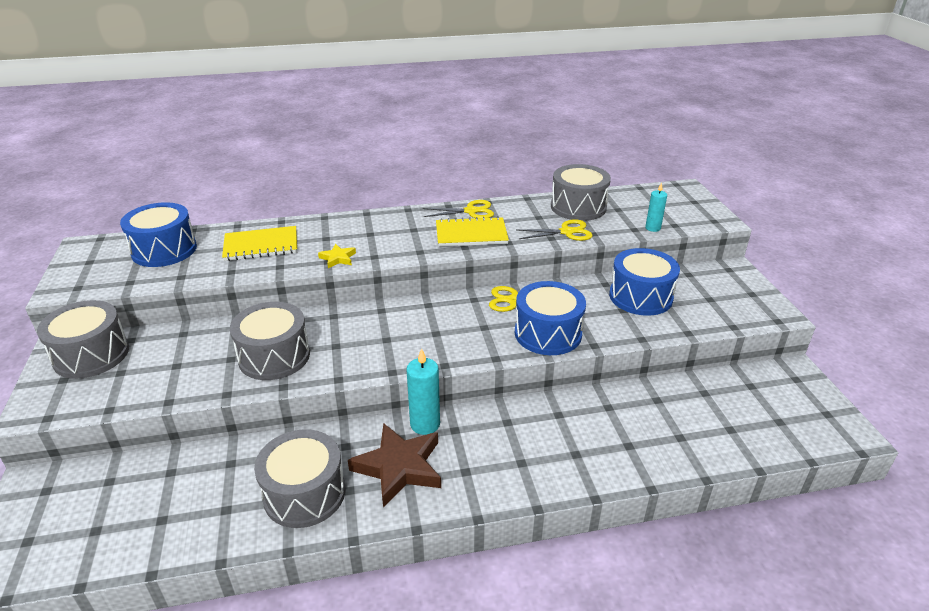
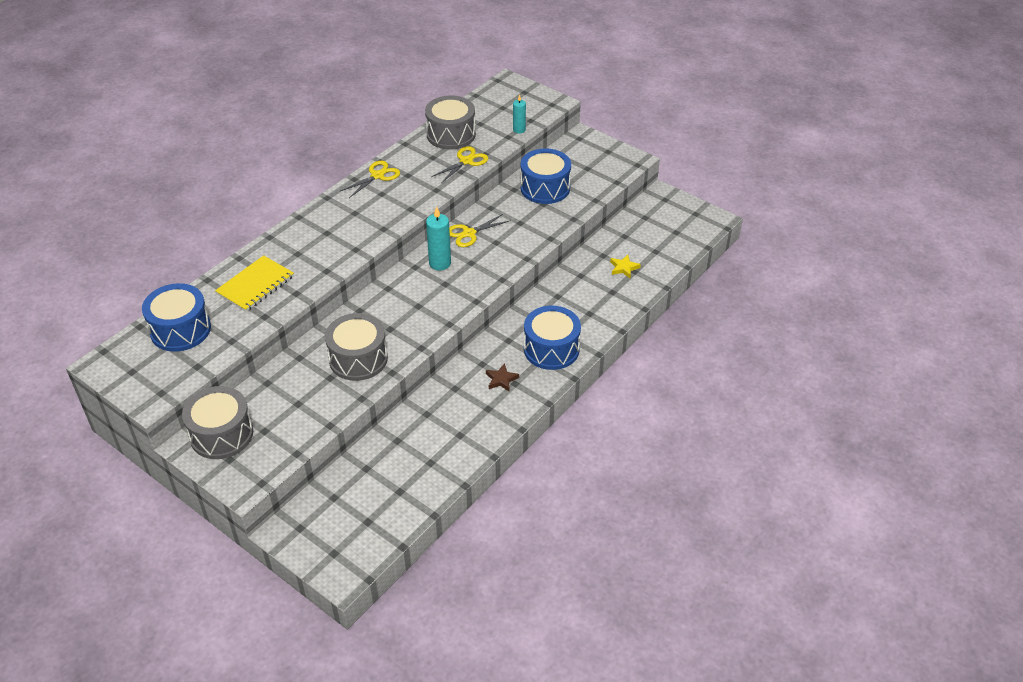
camera: 40 degrees left, 10 degrees up
(304, 493) = (465, 426): grey drum -> none
(338, 258) = (331, 264): yellow star -> yellow star (624, 268)
(399, 467) = (501, 379): brown star -> brown star, size x0.49
(425, 424) = (487, 347): turquoise candle -> turquoise candle (440, 263)
(471, 234) = (402, 196): yellow notebook -> none
(548, 333) = (515, 245): blue drum -> blue drum (551, 349)

